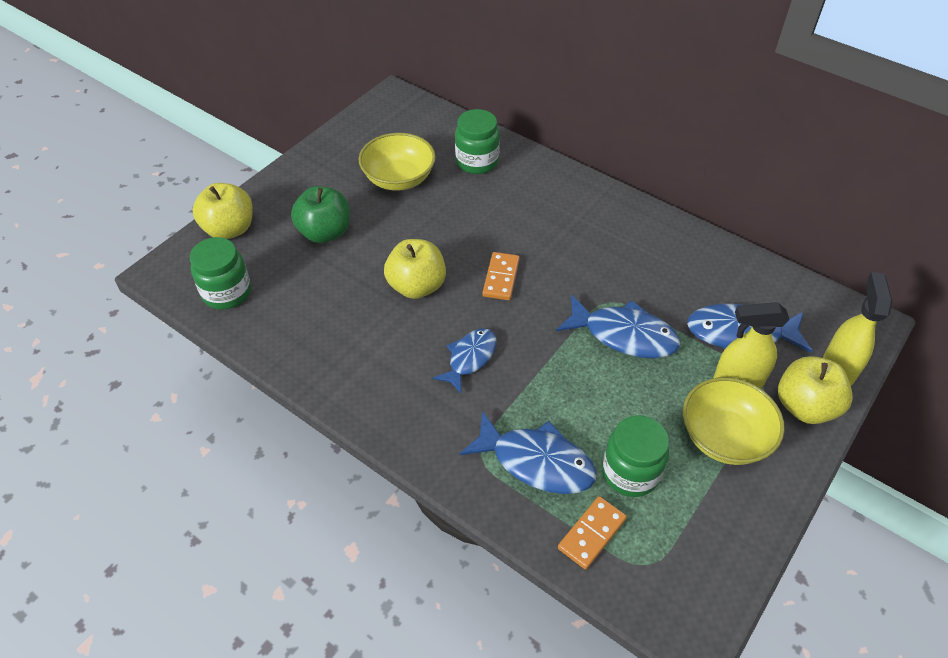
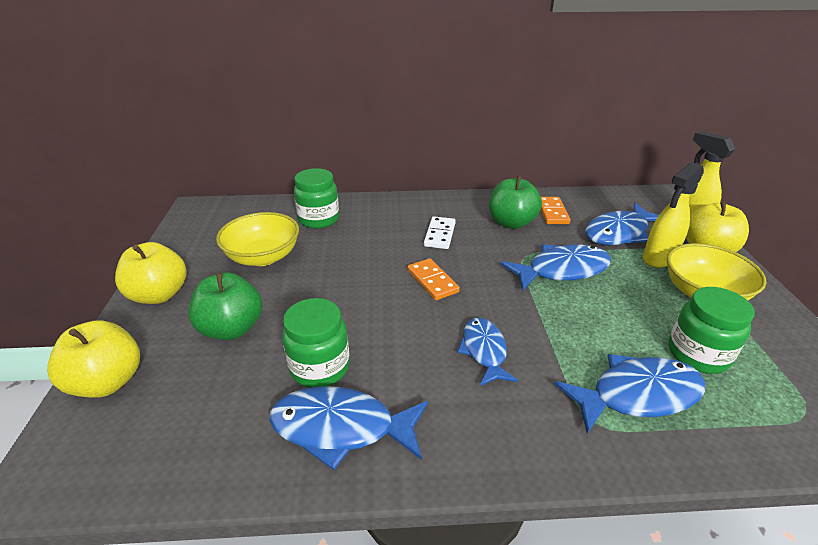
camera: 40 degrees left, 15 degrees down
(227, 292) = (163, 447): green jar -> green jar (320, 367)
(325, 346) = (341, 428): none -> blue fish
(417, 286) = (371, 323): yellow apple -> yellow apple (159, 295)
(561, 236) = (440, 235): none -> white domino
(591, 533) = (747, 420): orange domino -> orange domino (552, 212)
(644, 261) = (511, 223): none -> green apple

